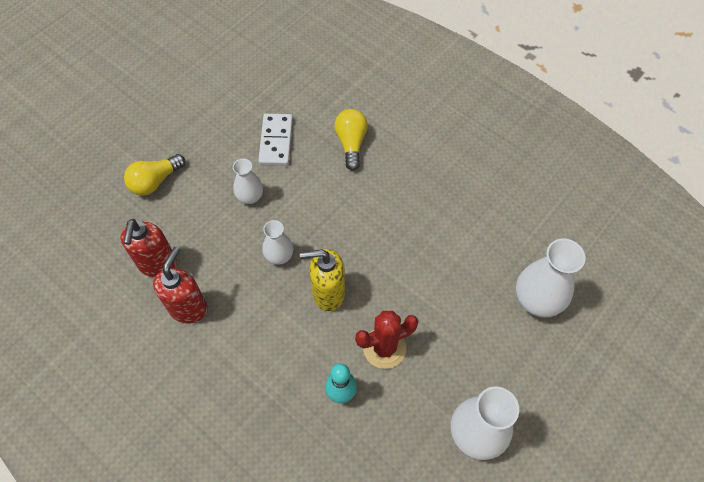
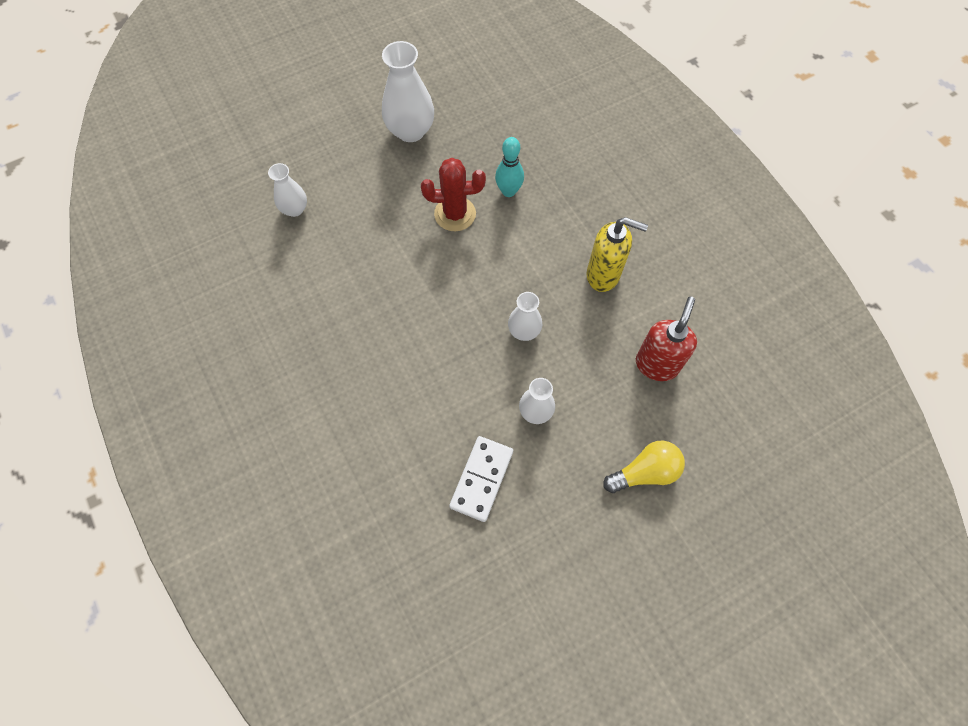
camera: 160 degrees left, 5 degrees up
(188, 308) = (631, 308): red soap dispenser -> none
(328, 293) = (487, 277): yellow soap dispenser -> yellow soap dispenser (603, 275)
(351, 143) = (391, 443): yellow light bulb -> none
(537, 300) = (294, 209): white vase -> white vase, size x0.58

